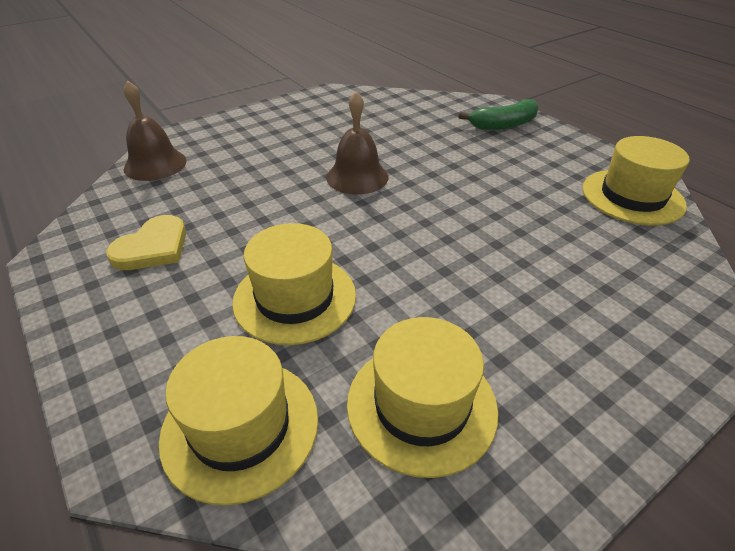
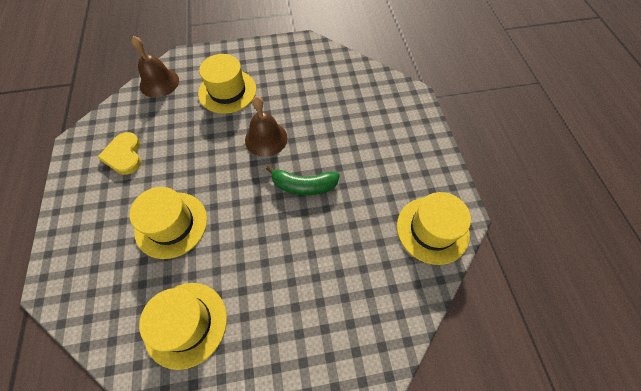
camera: 25 degrees right, 20 degrees up
(153, 247) = (124, 155): yellow heart -> yellow heart turned 105 degrees clockwise
(240, 427) = (102, 294): yellow hat -> yellow hat (227, 91)
(503, 125) = (401, 121): green banana -> green banana (304, 186)

